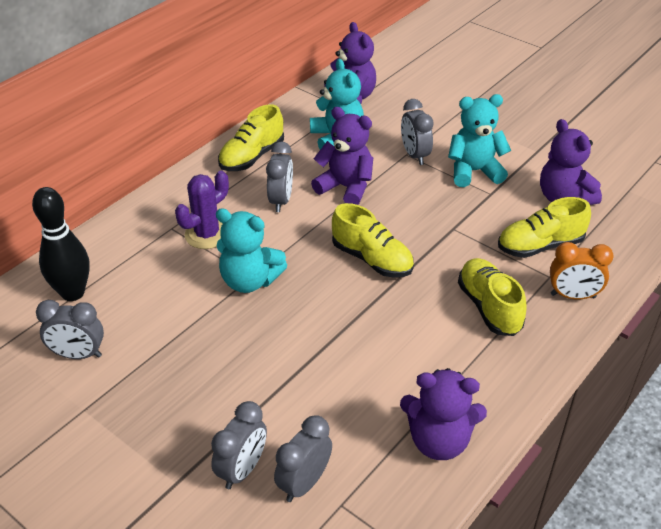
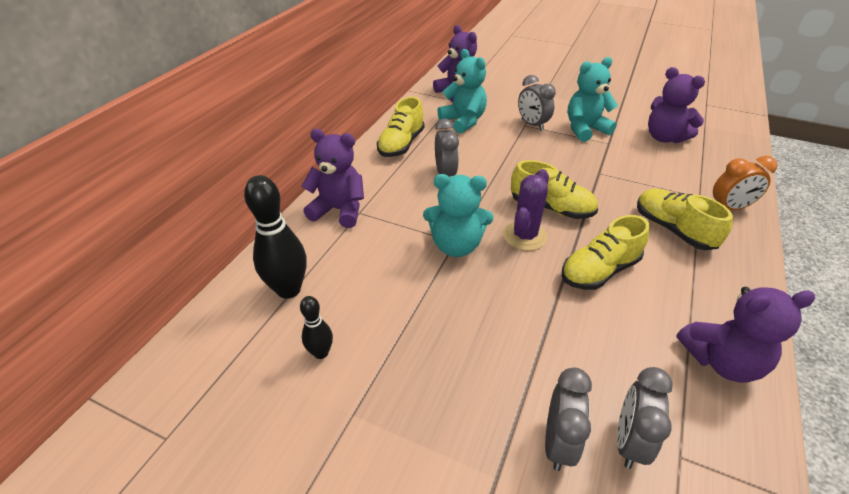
camera: 15 degrees left, 0 degrees up
(78, 355) = (321, 353): grey clock -> black bowling pin
(207, 234) = (395, 212): purple cactus -> purple cactus (524, 236)
(346, 187) = (493, 156): purple teddy bear -> purple teddy bear (339, 210)
(540, 246) = (674, 174): yellow shoe -> yellow shoe (599, 271)

